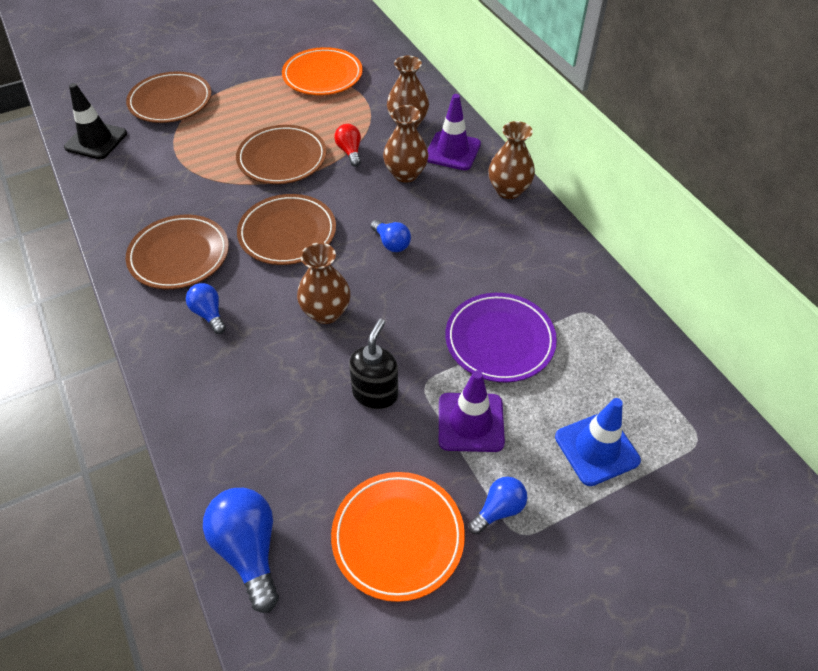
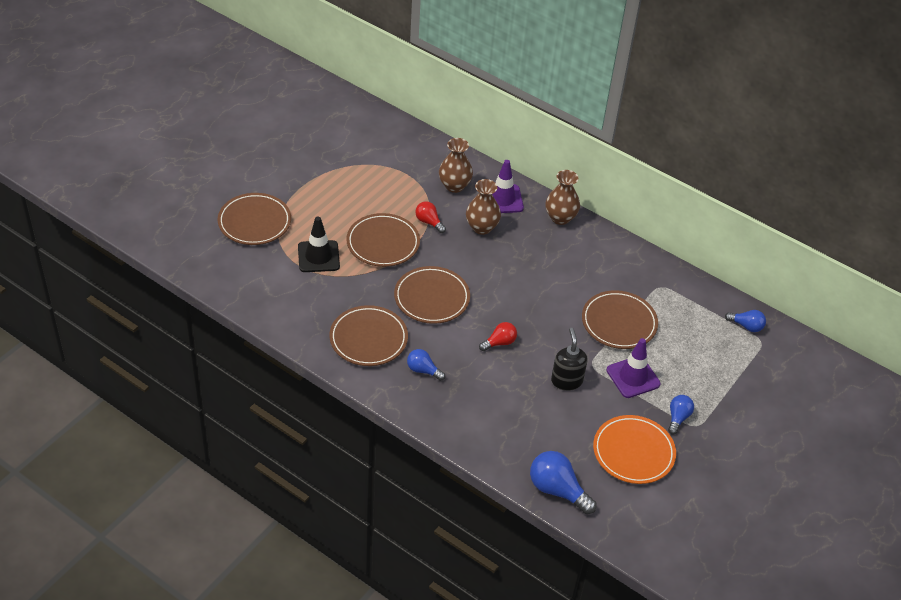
camera: 30 degrees left, 5 degrees down
(96, 140) = (224, 273): black traffic cone -> black traffic cone (318, 256)
(322, 76) = (359, 163): orange plate -> none
(326, 312) = (499, 342): brown vase -> red light bulb
(391, 243) = (508, 282): blue light bulb -> blue light bulb (746, 326)
(499, 340) = (619, 323): purple plate -> brown plate
(596, 448) = (710, 366): blue traffic cone -> none

